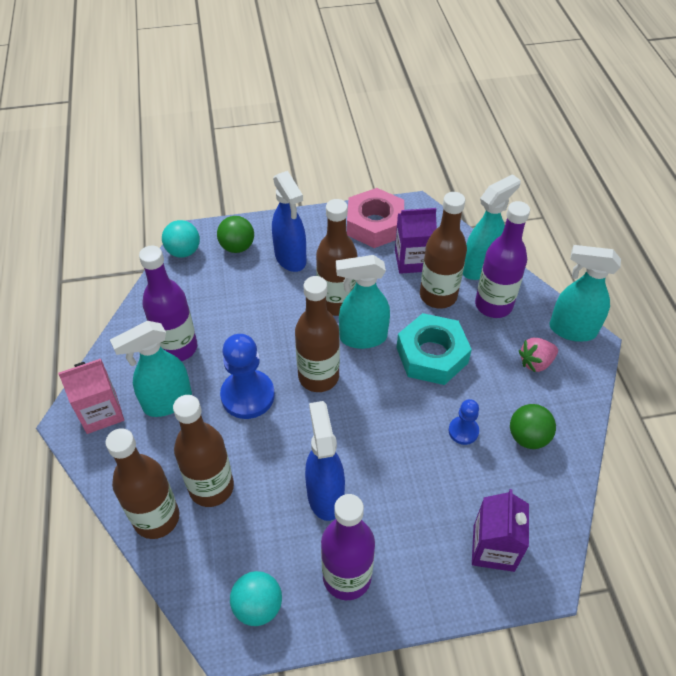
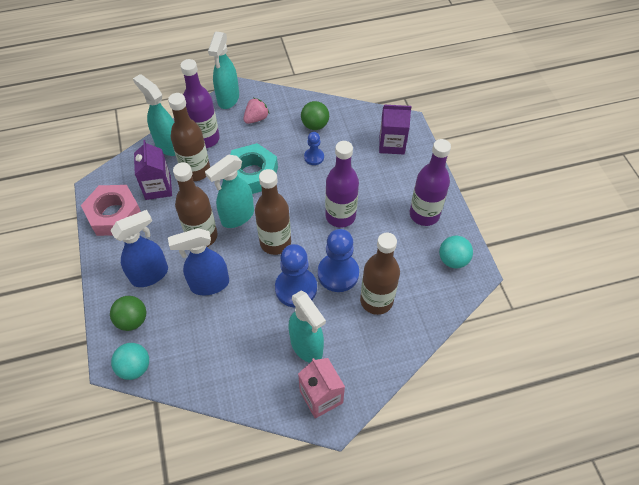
camera: 95 degrees left, 5 degrees up
(156, 518) = (406, 332): brown bottle -> none
(178, 348) = (251, 349): purple bottle -> purple bottle (340, 216)
(261, 445) = (338, 273): none -> blue pawn
(325, 495) = (371, 230): blue spray bottle -> blue spray bottle (209, 284)
(362, 337) = (237, 217): turquoise spray bottle -> turquoise spray bottle turned 60 degrees clockwise
(535, 362) = (256, 118): pink strawberry -> pink strawberry turned 105 degrees counterclockwise

